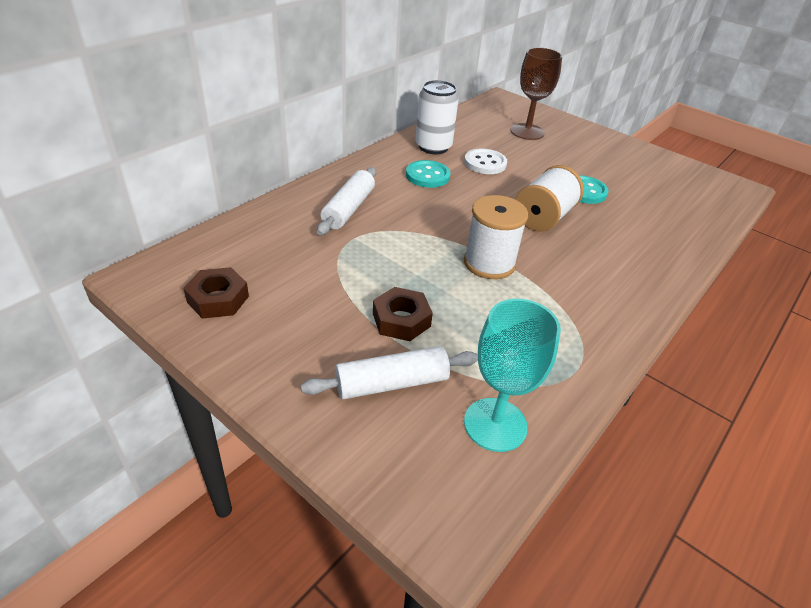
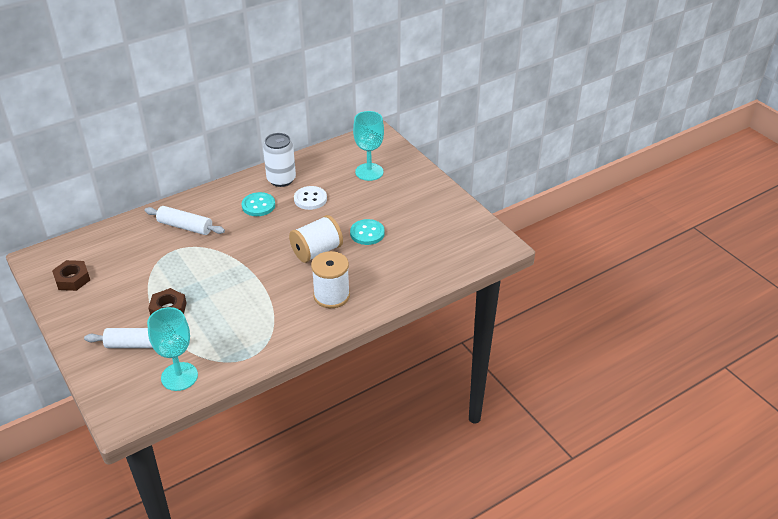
camera: 20 degrees right, 0 degrees up
(348, 209) = (185, 227): white rolling pin -> white rolling pin turned 75 degrees clockwise
(489, 263) = (250, 280): white spool -> white spool (331, 296)
(527, 132) = (369, 172): brown goblet -> turquoise goblet

